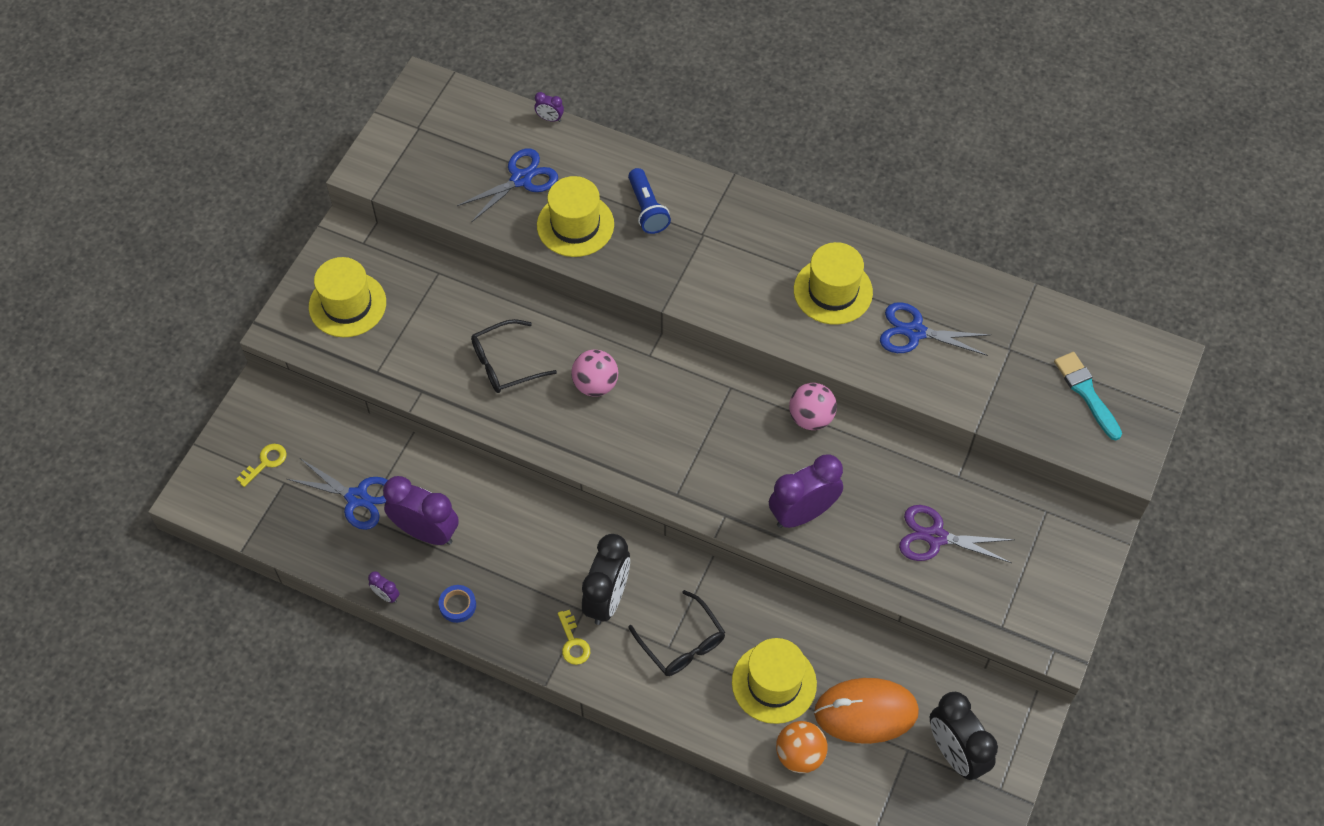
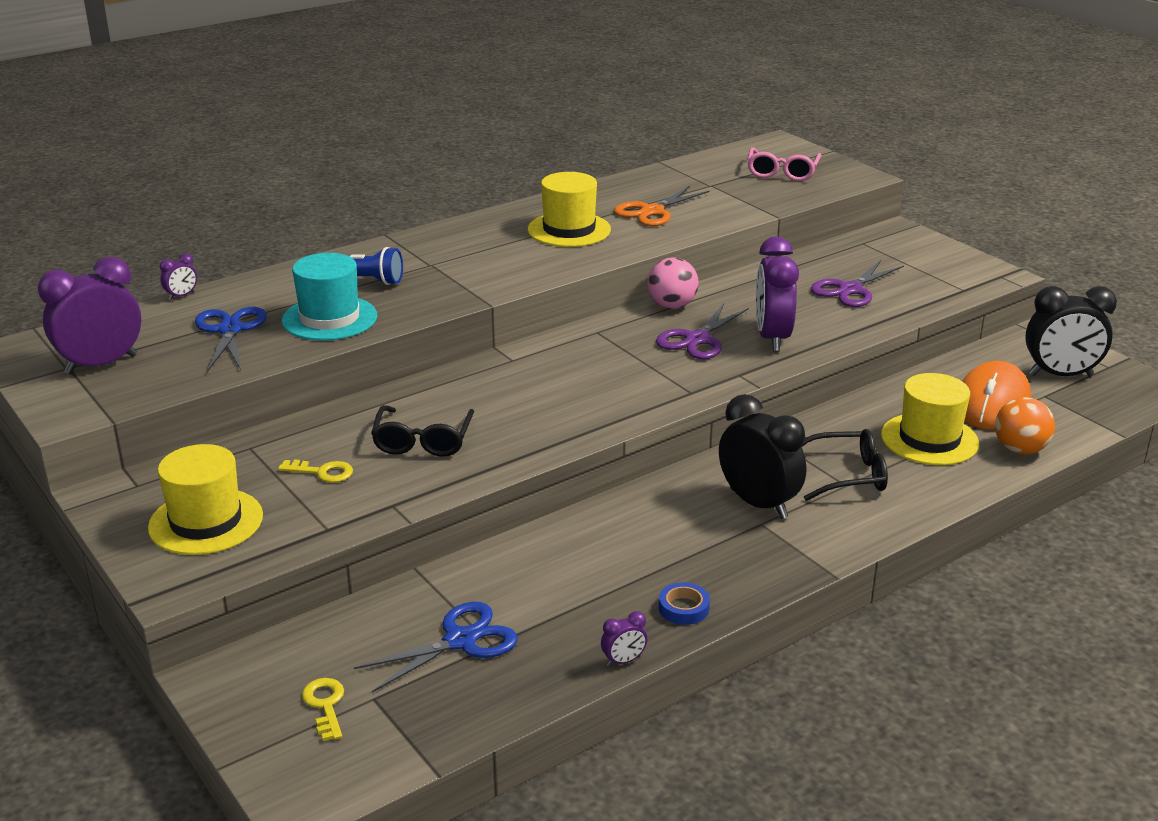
camera: 60 degrees left, 30 degrees down
(426, 532) = (562, 601): purple clock -> purple clock (101, 364)
(573, 642) = (796, 542): yellow key -> yellow key (322, 472)
(575, 225) = (329, 318): yellow hat -> turquoise hat
(595, 384) = (512, 397): pink ball -> none
(764, 462) = (697, 339): none -> purple scissors
(915, 332) = (652, 211): blue scissors -> orange scissors
(1086, 393) = (782, 172): turquoise brush -> pink glasses

